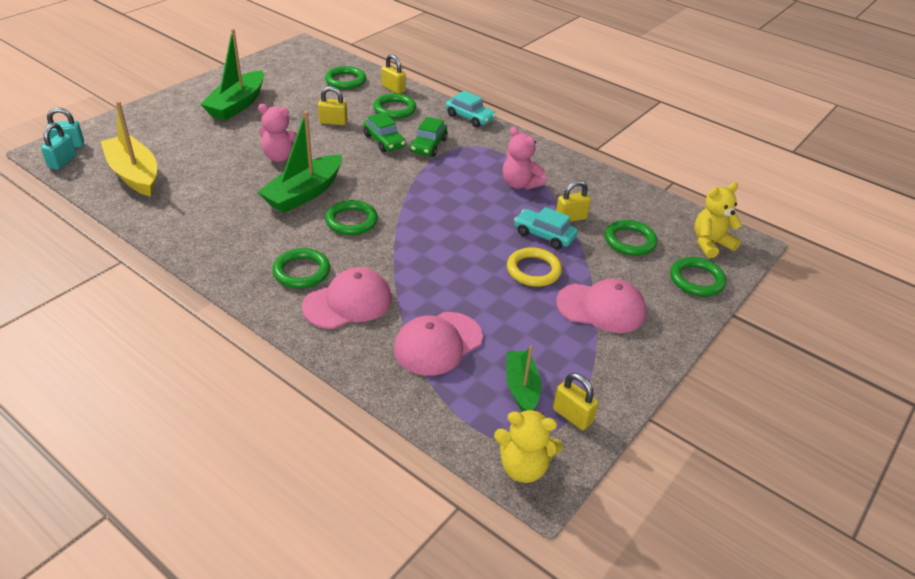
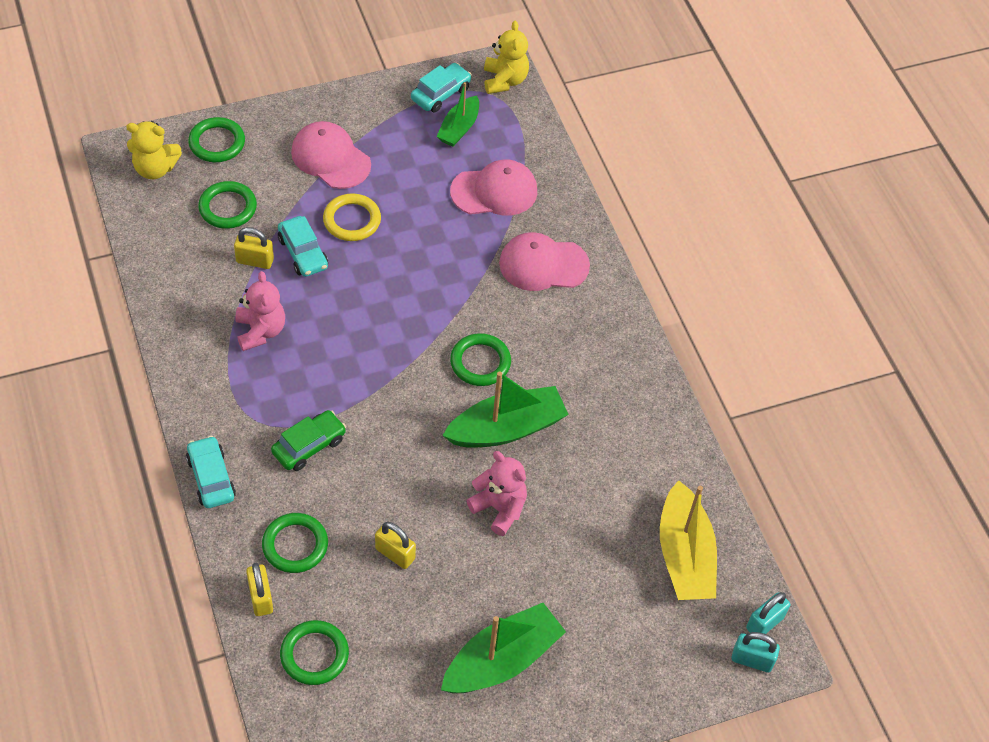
camera: 150 degrees left, 15 degrees up
(301, 271) = (565, 319): green ring -> none
(384, 141) = (357, 480): green car -> none
(523, 467) = (504, 80): yellow teddy bear -> yellow teddy bear turned 45 degrees clockwise
(572, 416) = (440, 94): yellow padlock -> turquoise car

